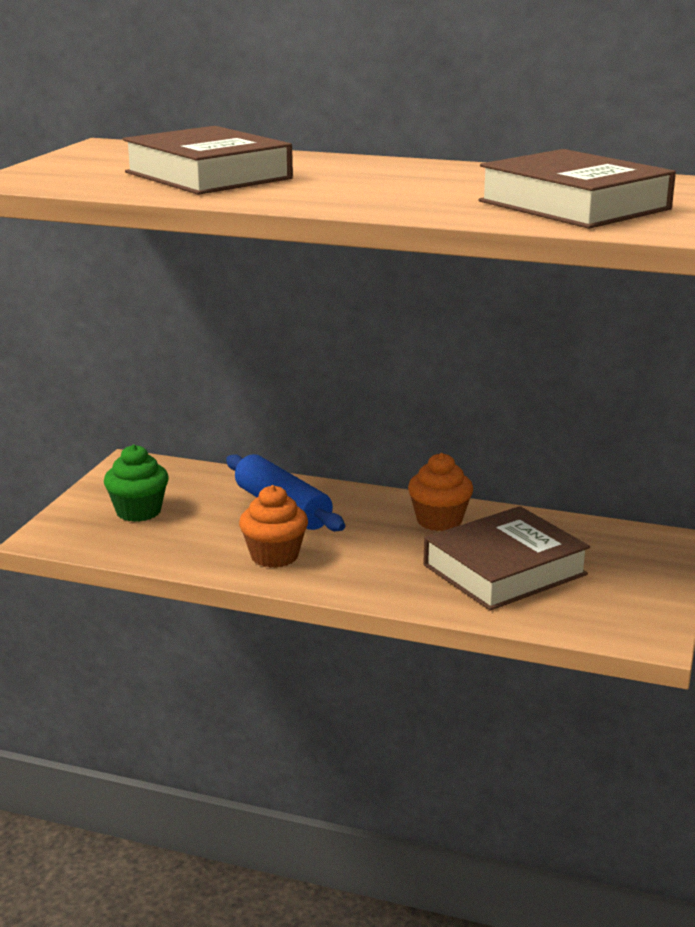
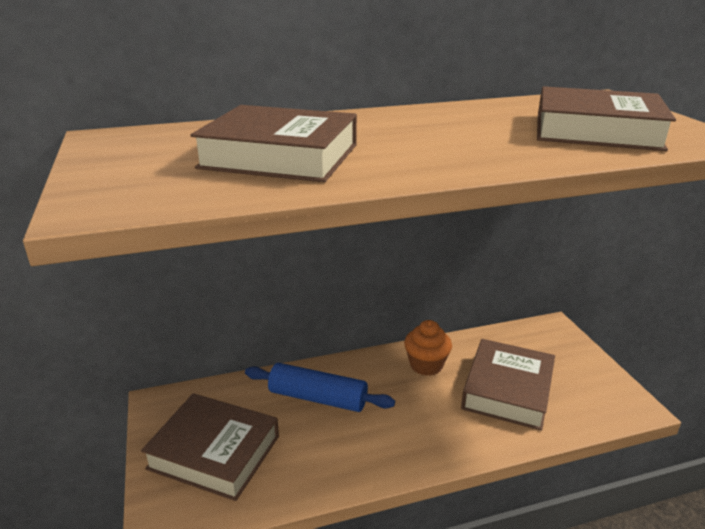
camera: 35 degrees left, 5 degrees up
(138, 511) = (214, 452): green cupcake -> brown book
(274, 556) = (362, 449): orange cupcake -> none

